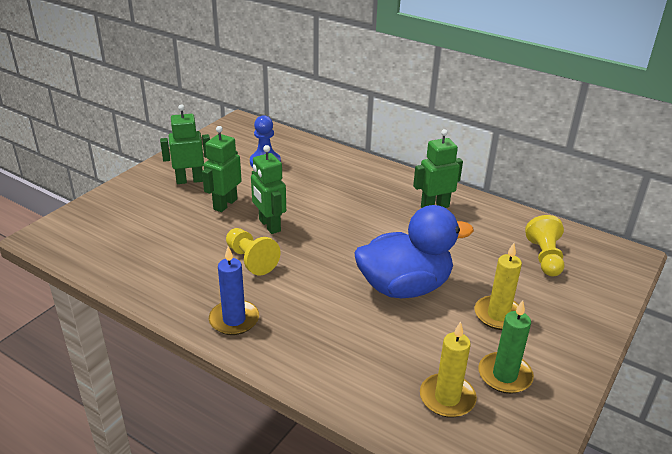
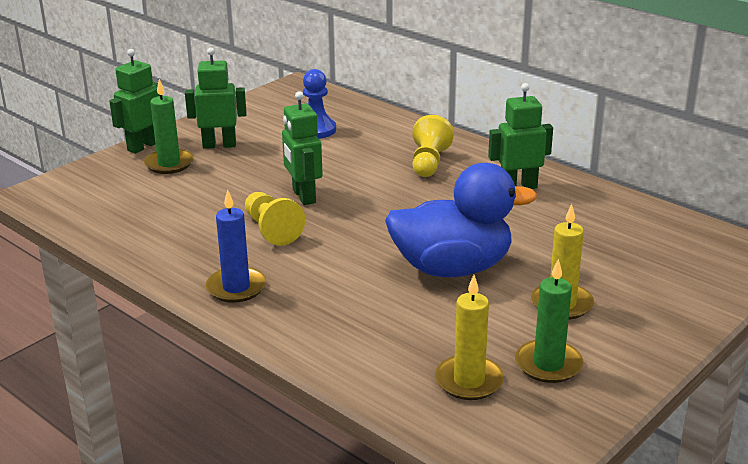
camera: 10 degrees right, 5 degrees down
(152, 200) = (169, 164): none -> green candle
(225, 204) = (255, 172): green robot -> green robot (143, 146)
(545, 257) = (644, 248): yellow pawn -> yellow pawn (429, 162)

